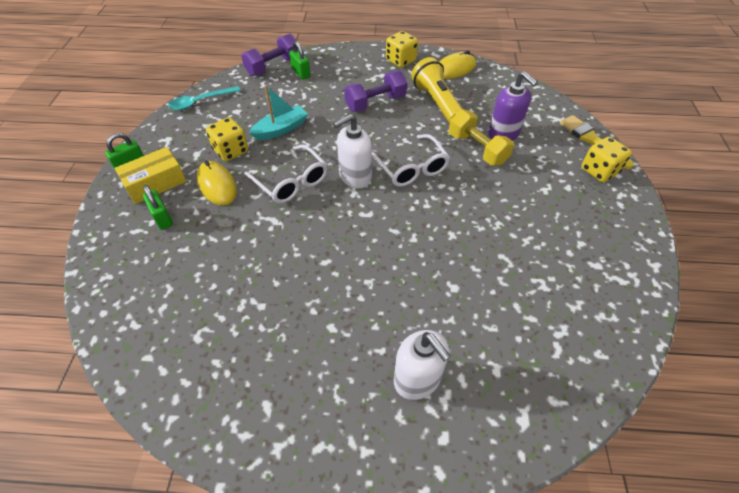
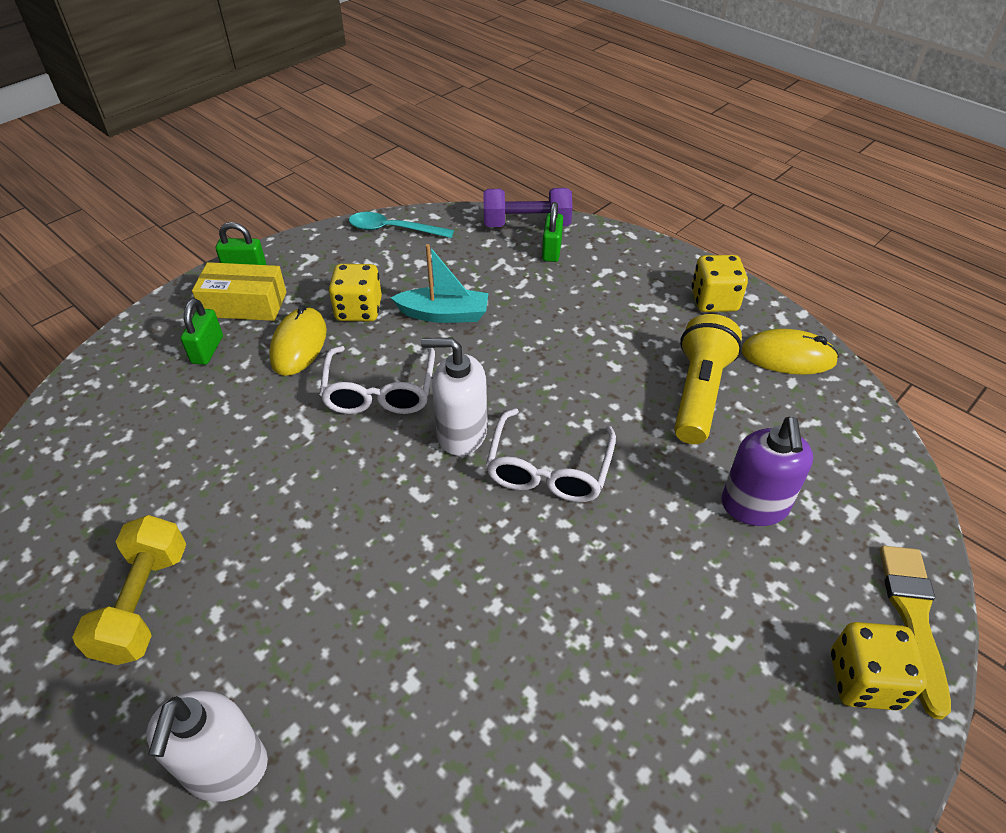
camera: 40 degrees right, 5 degrees down
(375, 103) = (605, 345): purple dumbbell -> none
(477, 149) = (681, 503): yellow dumbbell -> yellow dumbbell (144, 603)

